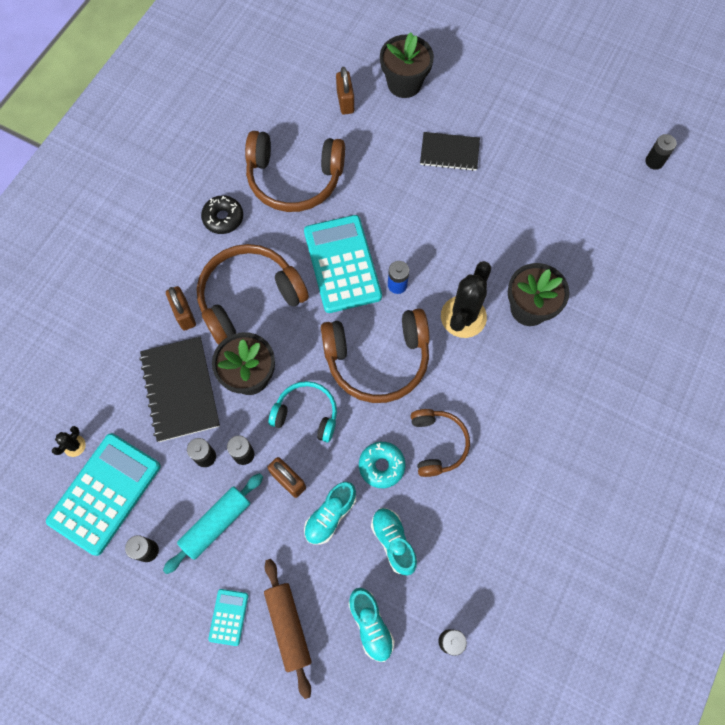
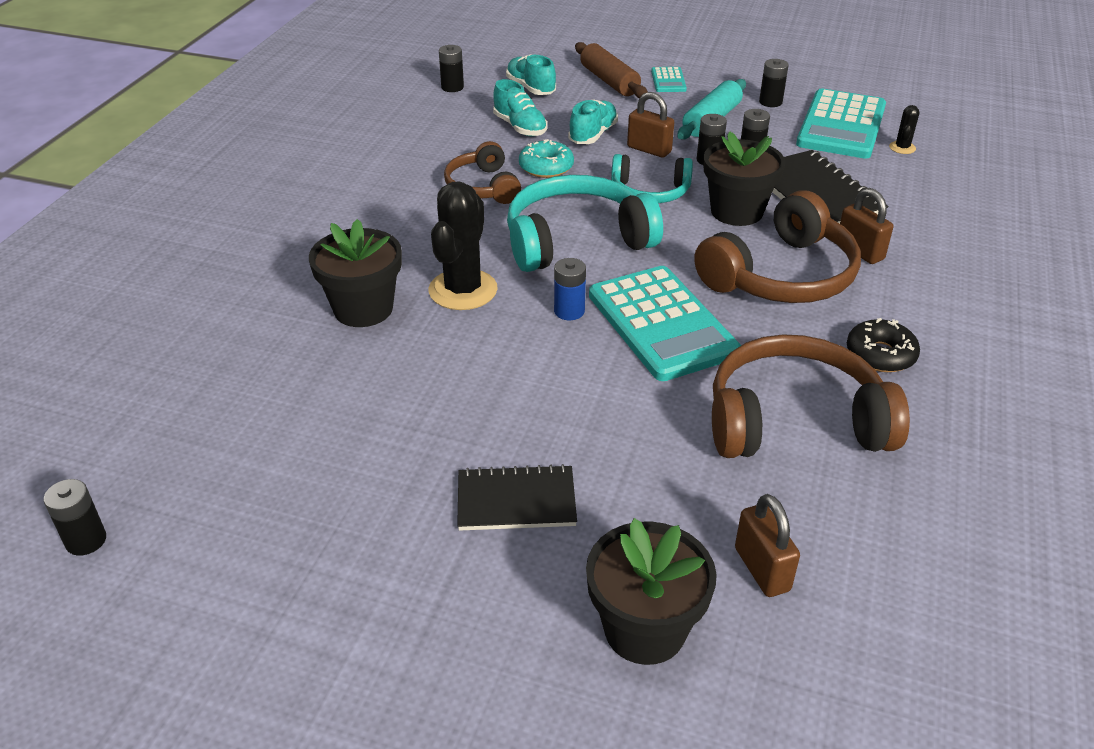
camera: 170 degrees right, 30 degrees down
(377, 359) = (576, 240): brown headphones -> turquoise headphones

